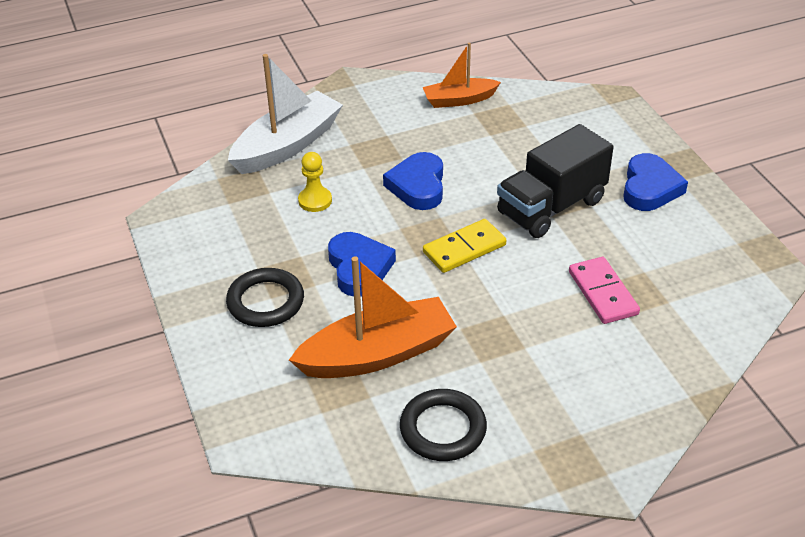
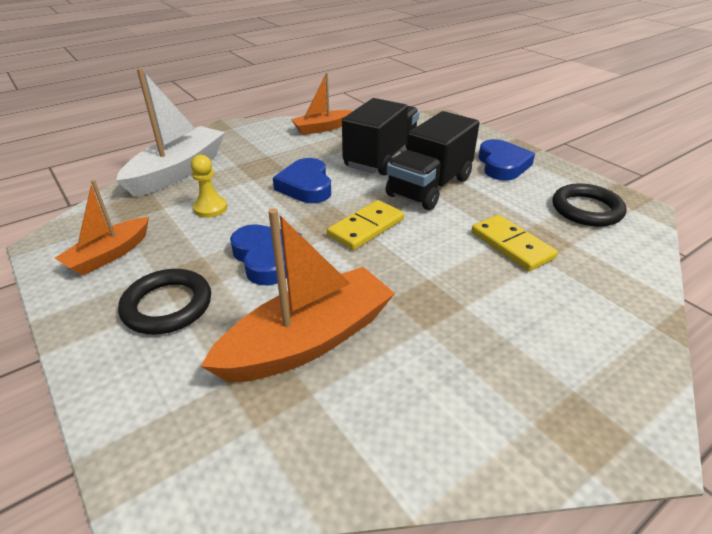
camera: 15 degrees left, 5 degrees down
(217, 241) = (109, 255): none -> orange boat
(443, 429) = (414, 418): black ring -> black ring (586, 209)
(513, 156) = (381, 157): none -> black truck
(603, 293) = (512, 245): pink domino -> yellow domino

